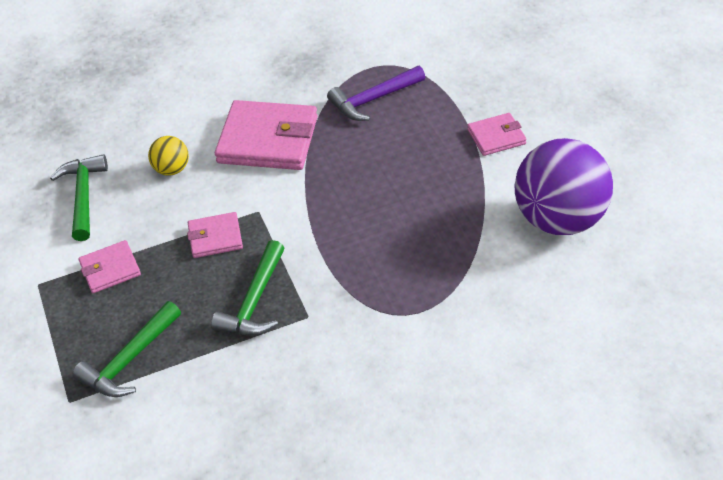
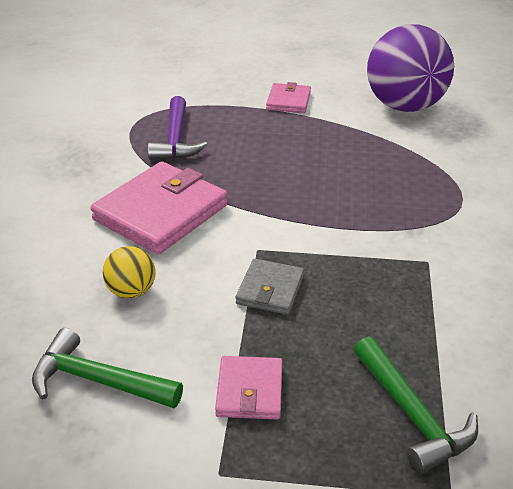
camera: 65 degrees left, 10 degrees down
(215, 237) = (270, 290): pink wallet -> grey wallet
(254, 301) = (384, 289): green hammer -> none

